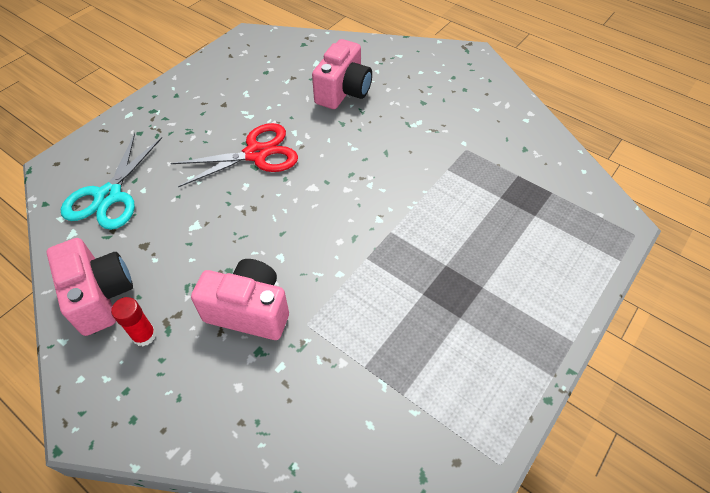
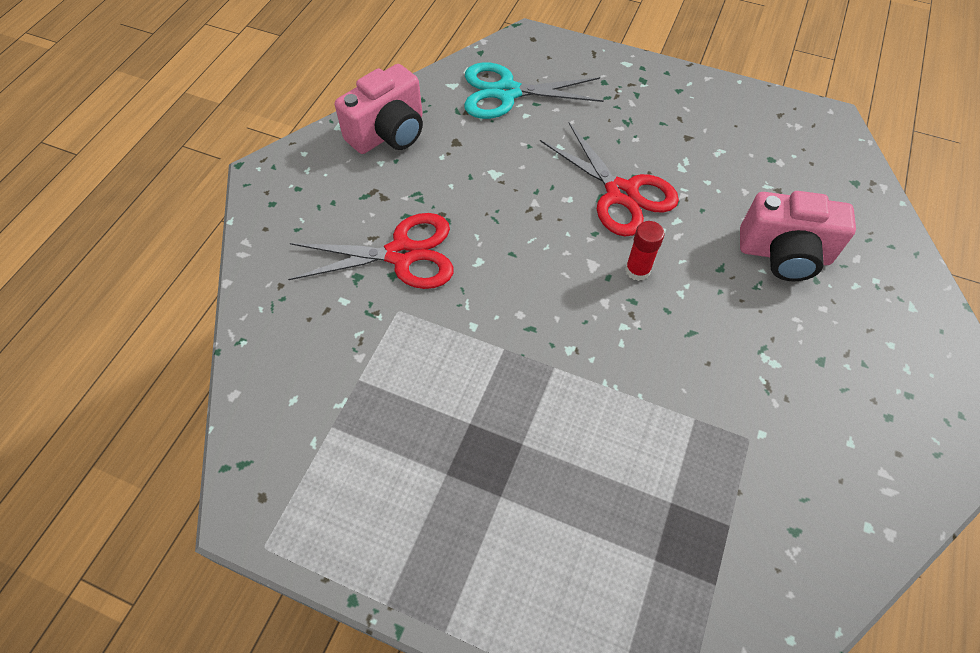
camera: 75 degrees right, 5 degrees up
(144, 335) = (355, 180): red glue stick -> red glue stick (637, 270)
(249, 311) = (401, 254): pink camera -> red scissors

